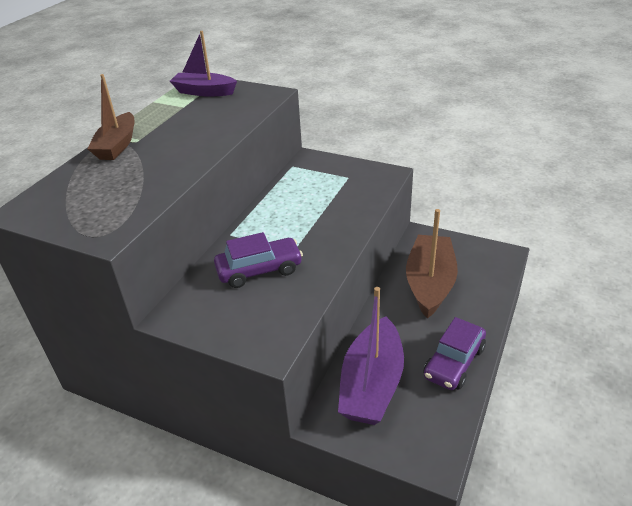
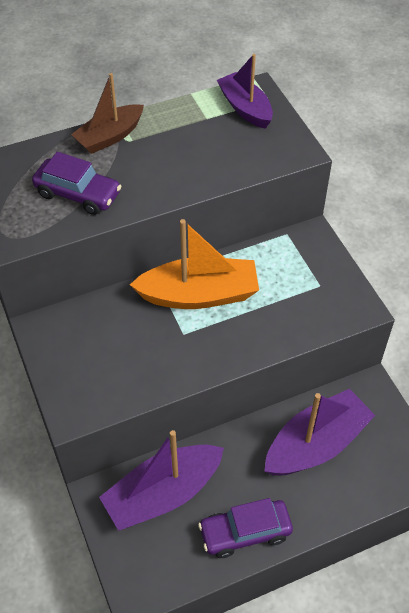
camera: 40 degrees right, 15 degrees up
(259, 270) = (139, 333): purple car -> purple car (78, 194)
(275, 225) = (199, 295): none -> orange boat
(430, 283) = (316, 444): brown boat -> purple boat

